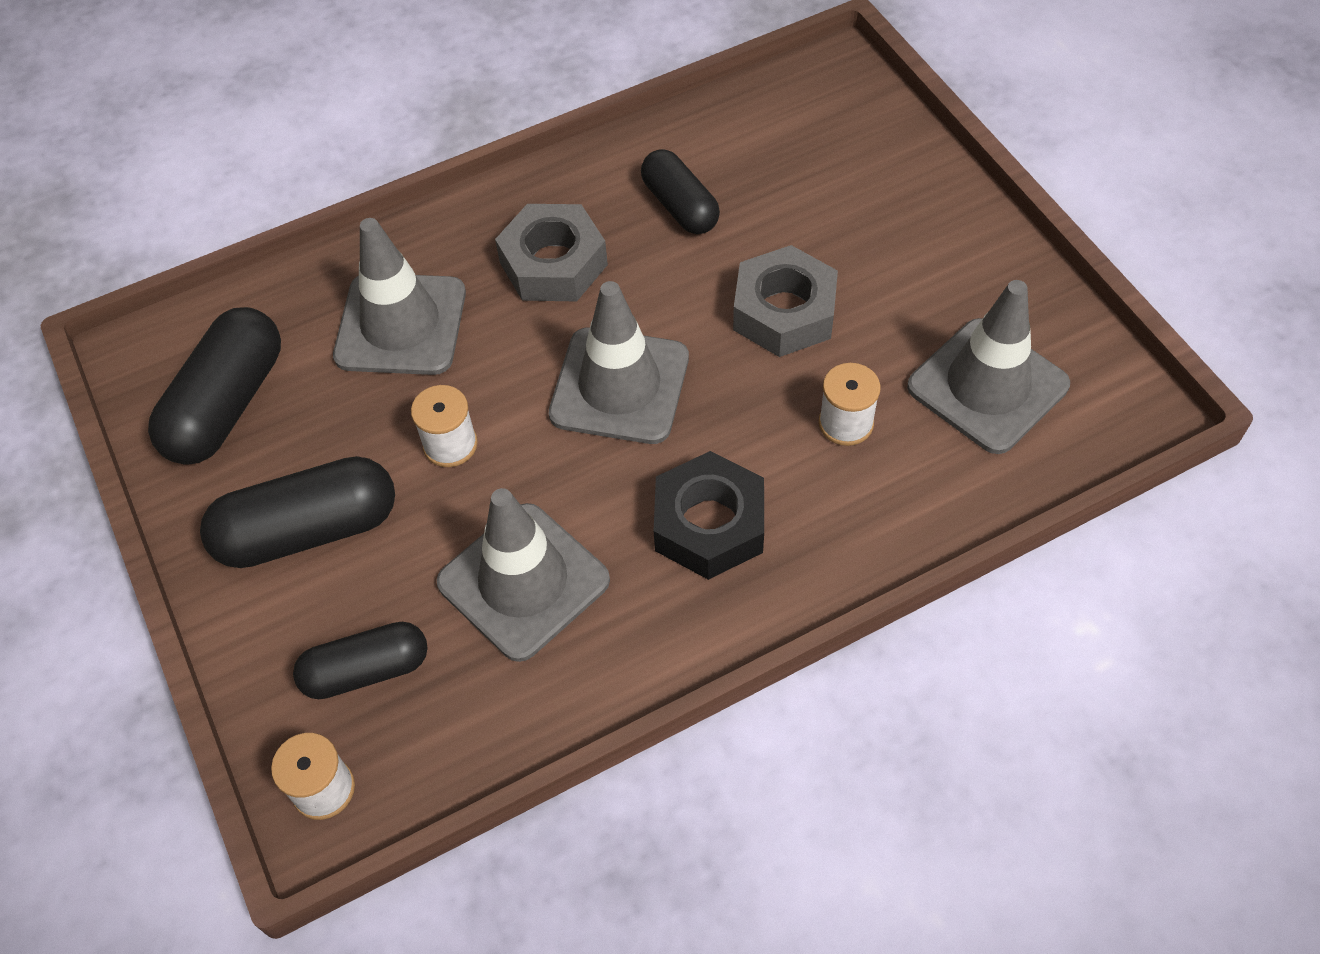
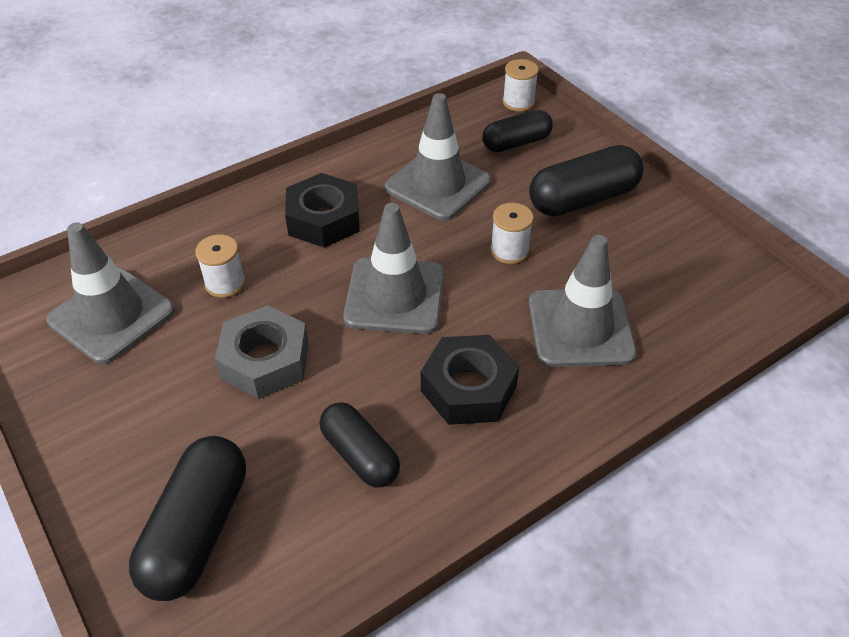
camera: 170 degrees right, 10 degrees down
(227, 404) = (683, 263): black capsule -> black capsule (197, 531)
(553, 264) = (468, 388): grey nut -> black nut

